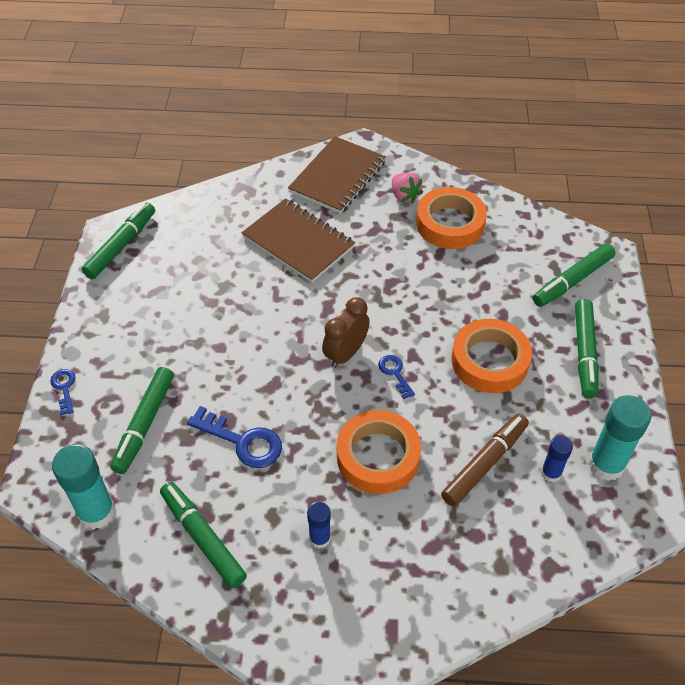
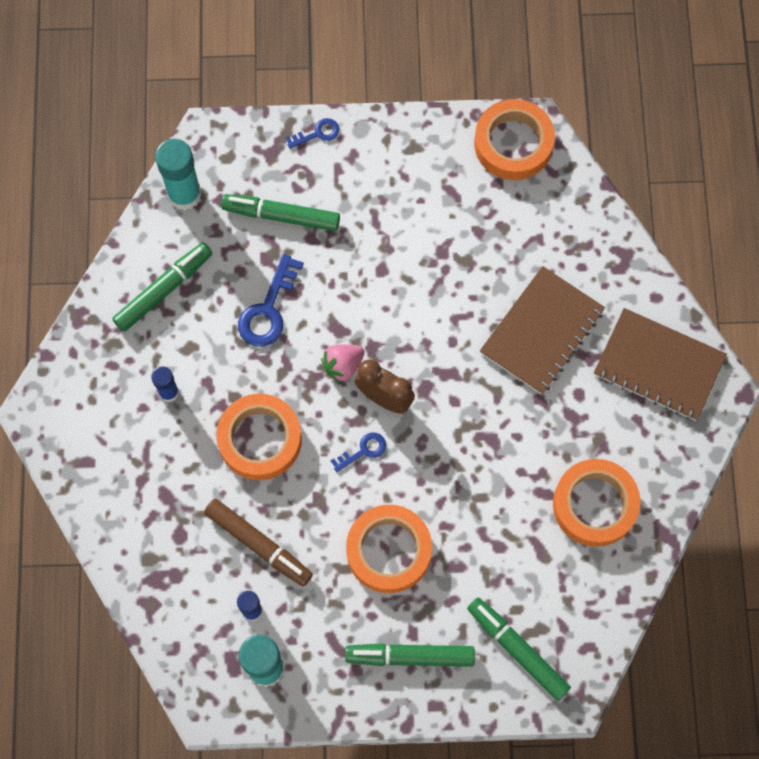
camera: 85 degrees right, 20 degrees up
(121, 246) = (513, 144): green marker -> orange tape
(404, 196) = (635, 448): pink strawberry -> pink strawberry (343, 366)

